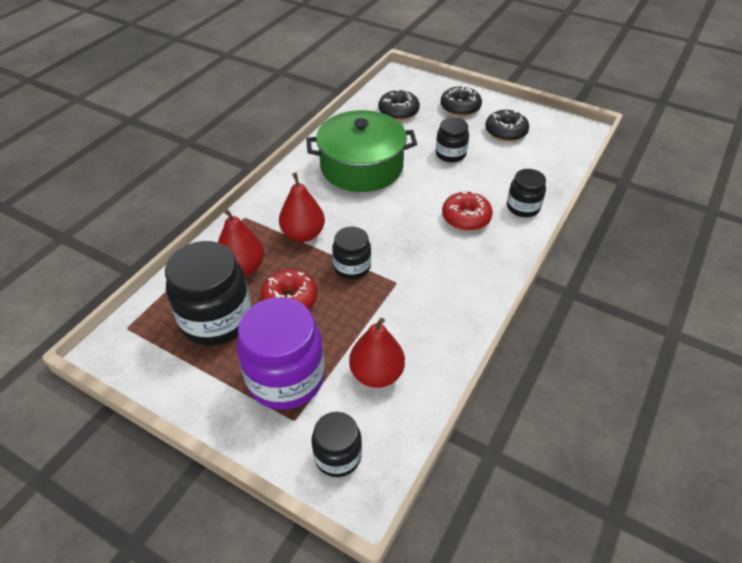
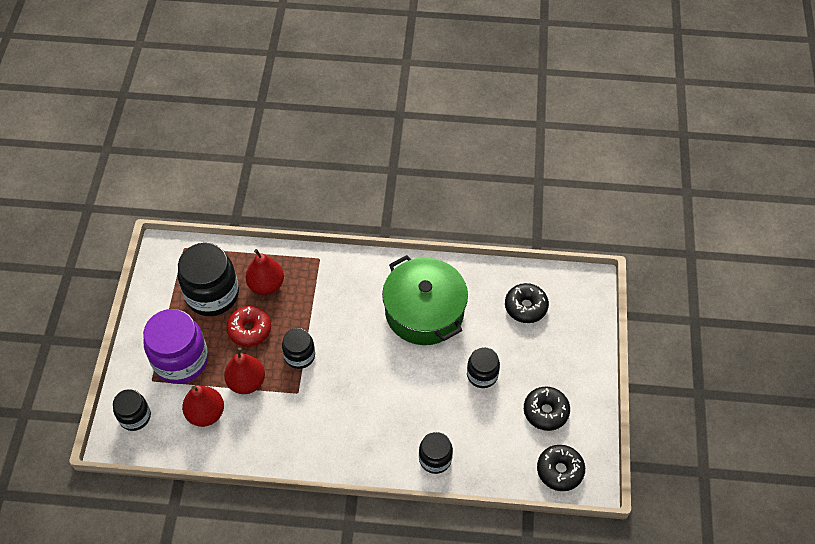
camera: 65 degrees right, 10 degrees up
(303, 234) = (319, 307): red pear -> red pear (247, 382)
(460, 108) = (564, 357): black donut -> black donut (560, 470)
(466, 218) = (397, 417): red donut -> none

